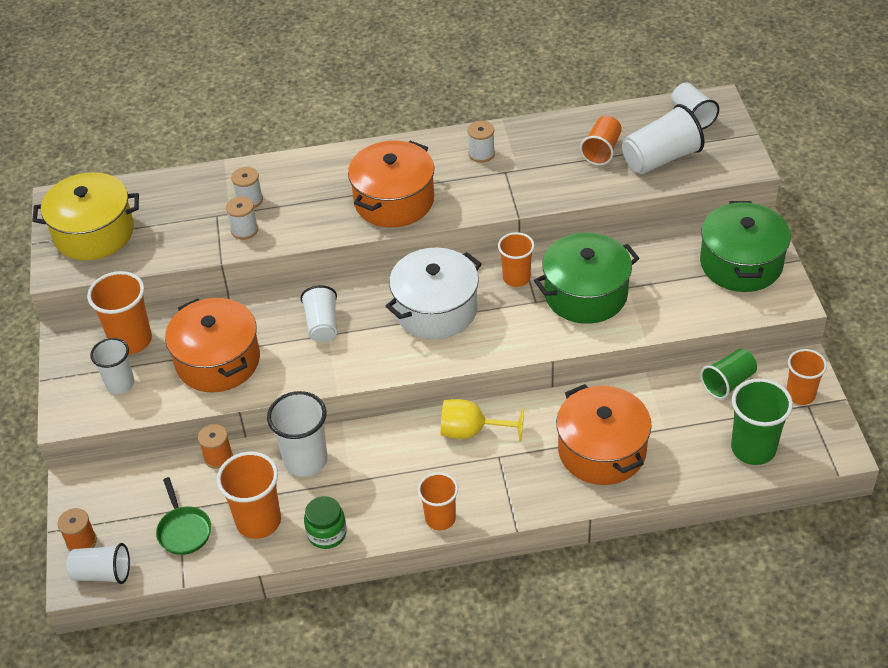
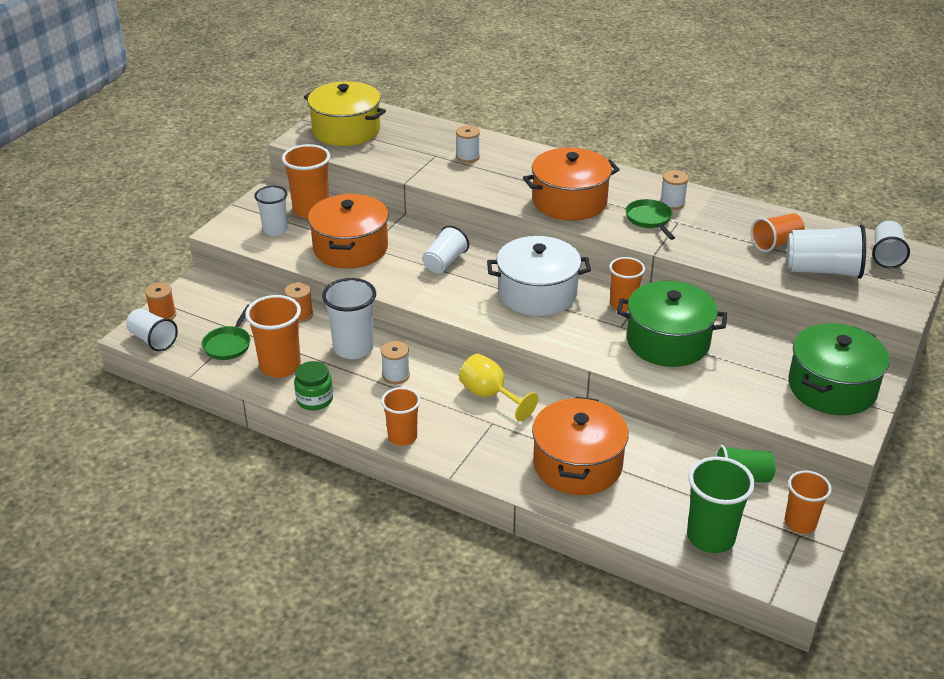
camera: 35 degrees right, 10 degrees down
(244, 230) = (443, 171): white spool -> white spool (396, 375)
(480, 182) = (649, 219): none -> green pan

